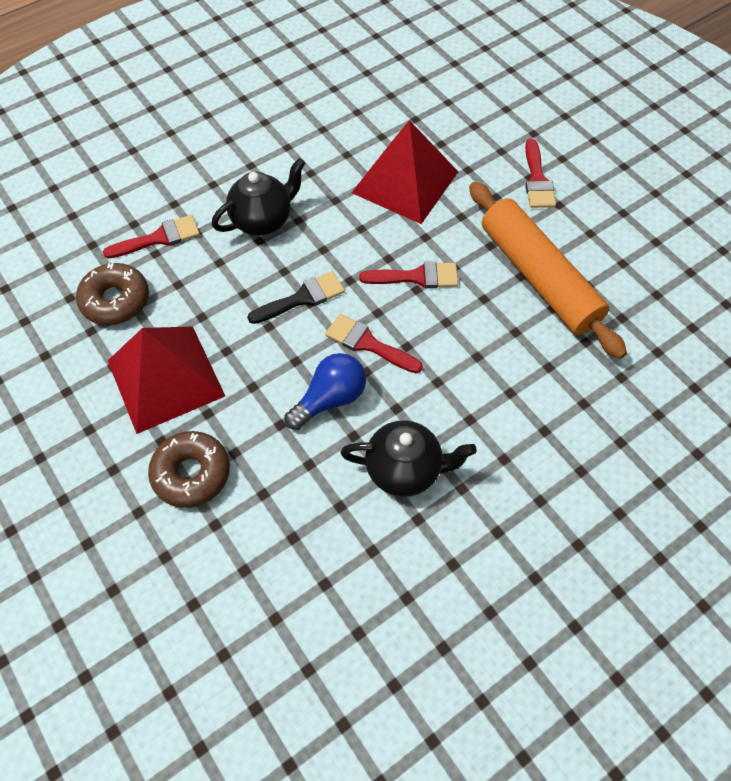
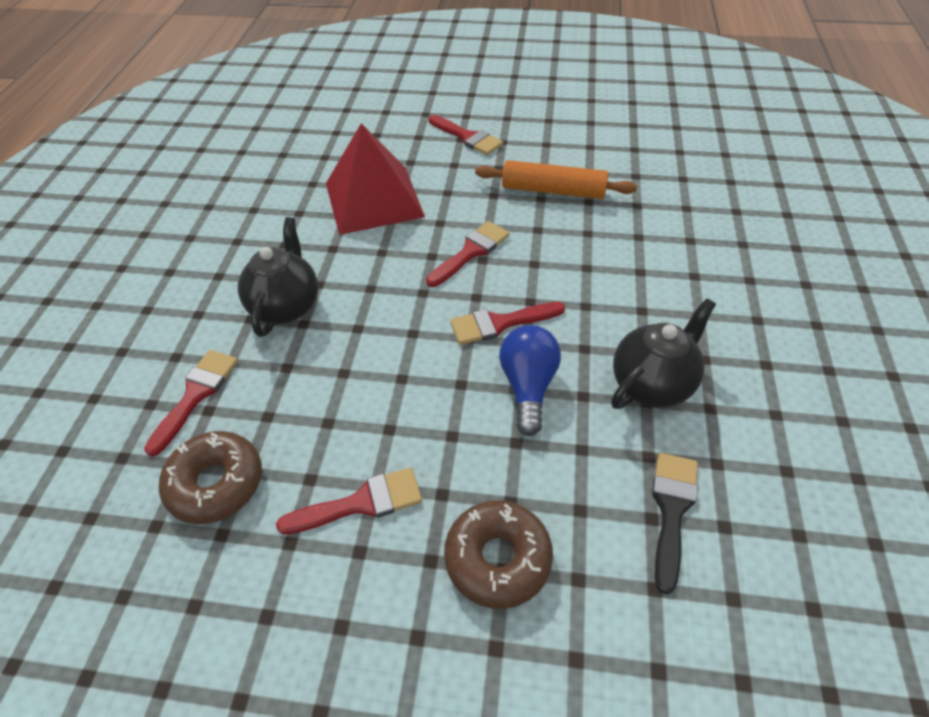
camera: 45 degrees left, 10 degrees down
(165, 378) = (361, 503): red pyramid -> red brush
(302, 298) = (401, 335): black brush -> black brush (671, 510)
(539, 277) = (553, 190): orange rolling pin -> orange rolling pin, size x0.67

